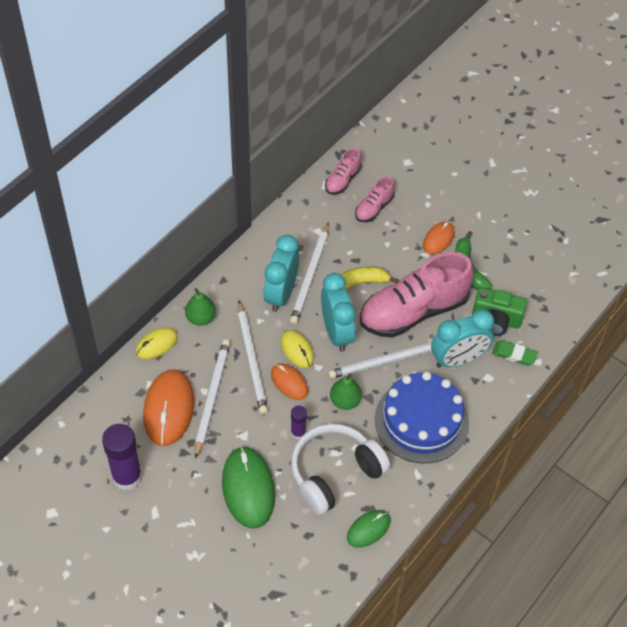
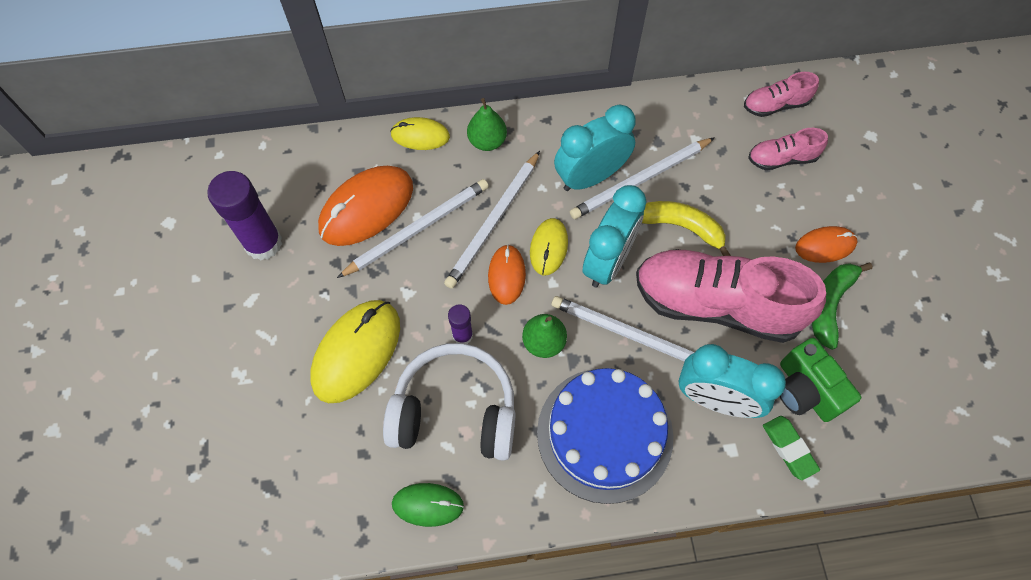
camera: 45 degrees right, 10 degrees up
(248, 488) = (356, 352): green mouse -> yellow mouse

